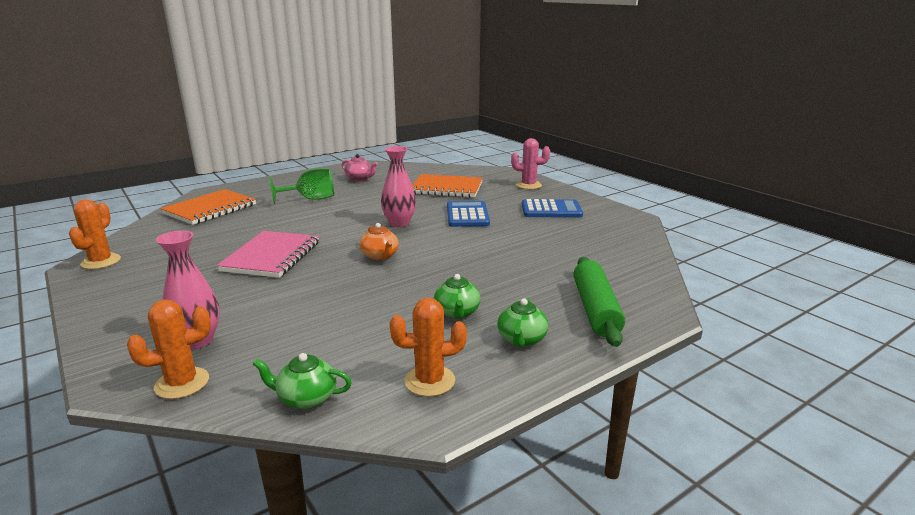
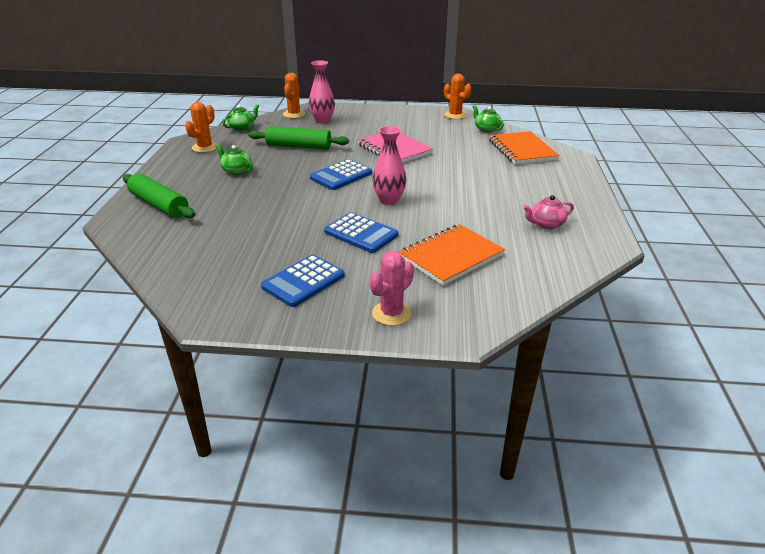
camera: 130 degrees right, 10 degrees up
(311, 199) = (502, 186): green goblet -> none
(330, 310) = (299, 146): none -> green rolling pin
(380, 256) = (341, 175): orange teapot -> blue calculator
(521, 340) = (185, 174): green teapot -> green teapot (486, 129)

